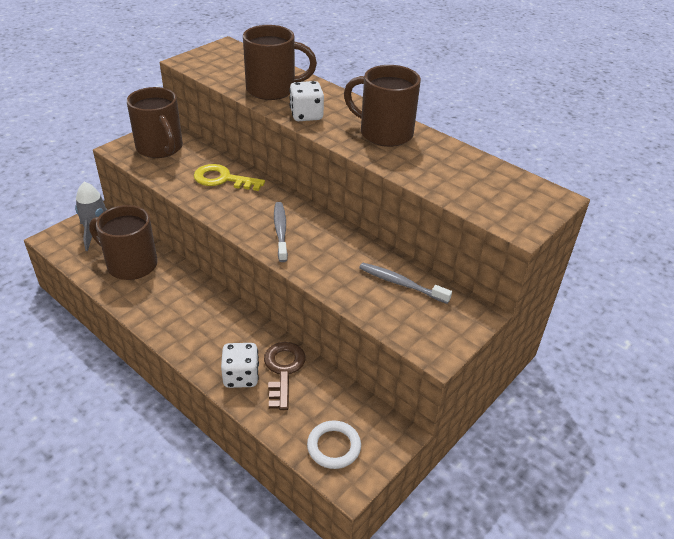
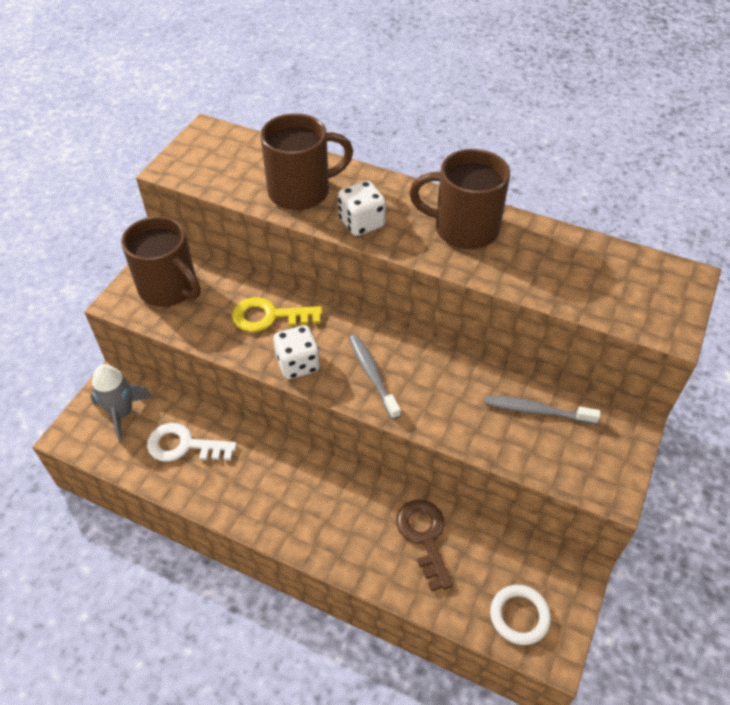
camera: 15 degrees left, 10 degrees up
(130, 264) = (184, 445): brown mug -> white key
(241, 376) = (382, 559): white dice -> white dice (298, 364)

